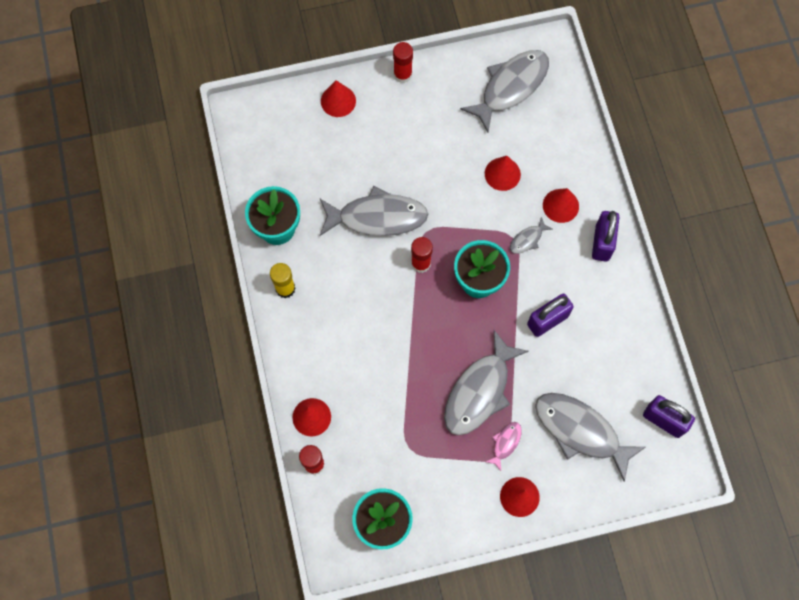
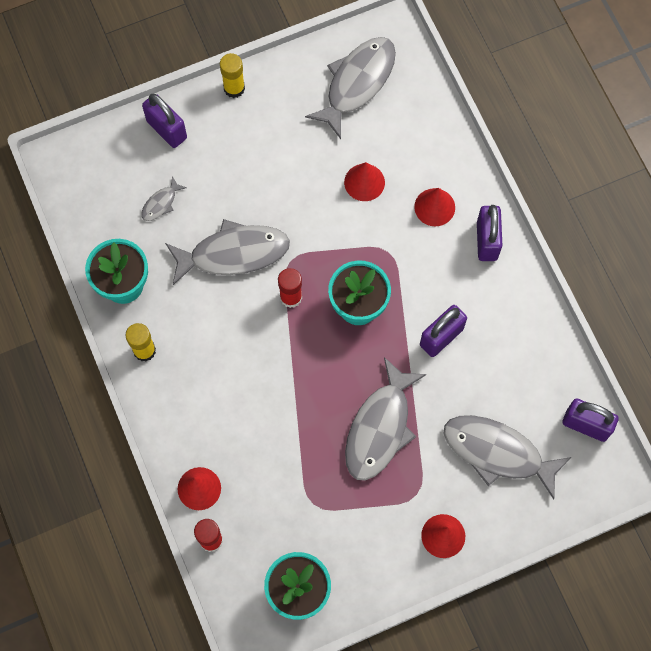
camera: 10 degrees left, 0 degrees up
(338, 101) = (166, 129): red cone -> purple padlock
(402, 74) = (234, 88): red glue stick -> yellow glue stick
(505, 443) = (418, 480): pink fish -> none
(527, 239) = (404, 250): grey fish -> grey fish (161, 203)

